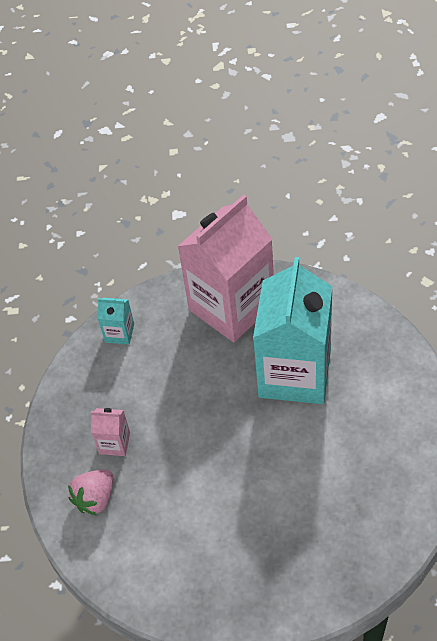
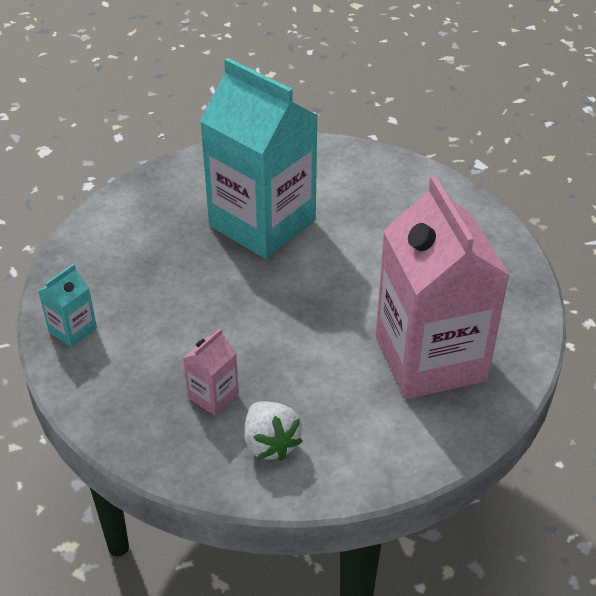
camera: 65 degrees left, 10 degrees down
(95, 498) = (270, 444): pink strawberry -> white strawberry
(231, 307) = (137, 230): pink carton -> pink carton (430, 358)

